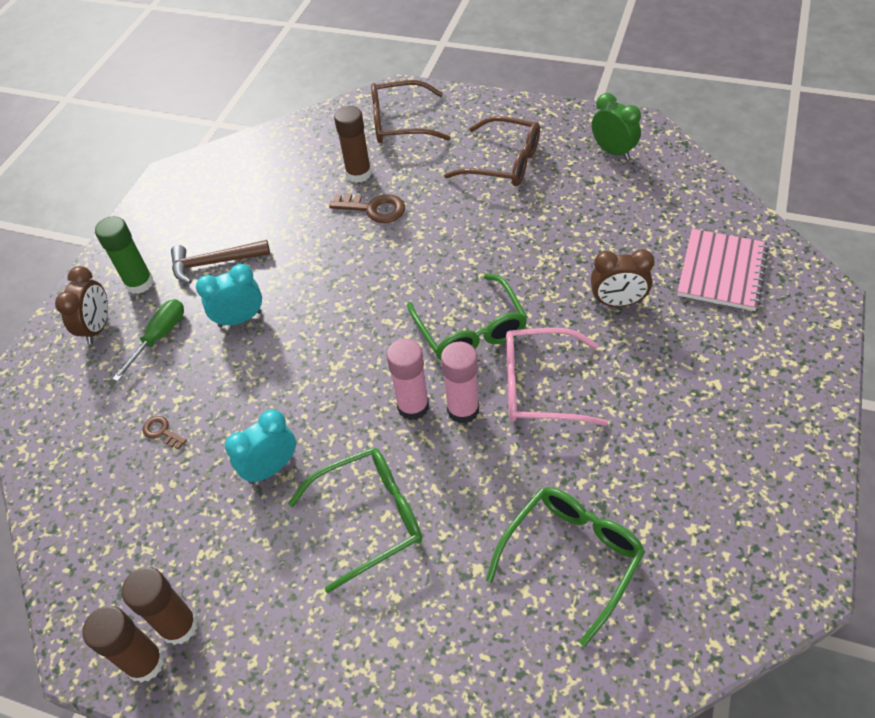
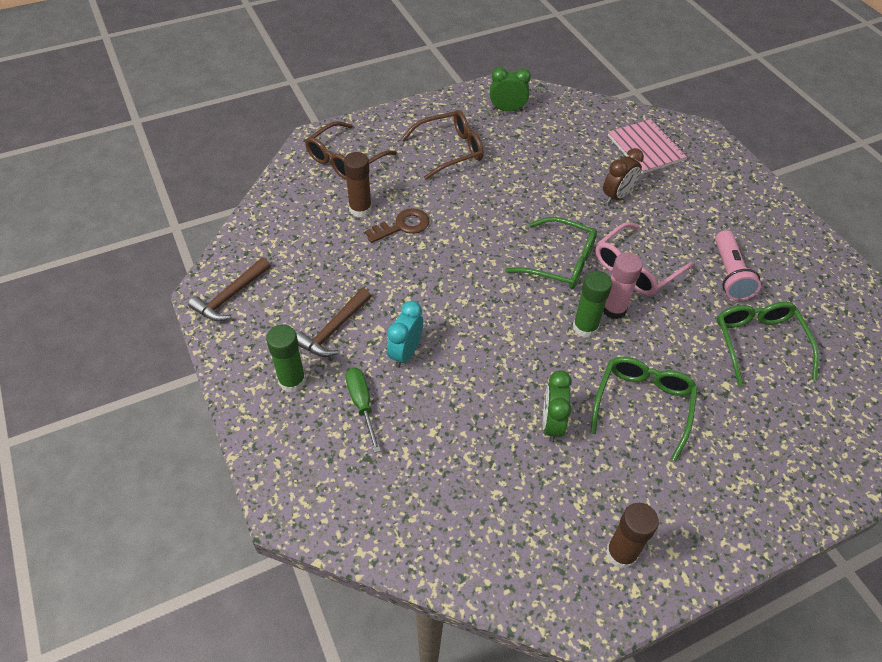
camera: 50 degrees left, 0 degrees up
(98, 327) = (302, 432): brown clock -> none
(145, 662) = (630, 590): brown glue stick -> none
(162, 432) = (451, 459): brown key -> none
(181, 189) = (230, 296): none -> brown hammer
(271, 468) = (551, 424): turquoise clock -> green clock
(413, 406) = (585, 327): pink glue stick -> green glue stick
(637, 464) = (729, 274): none -> pink flashlight

